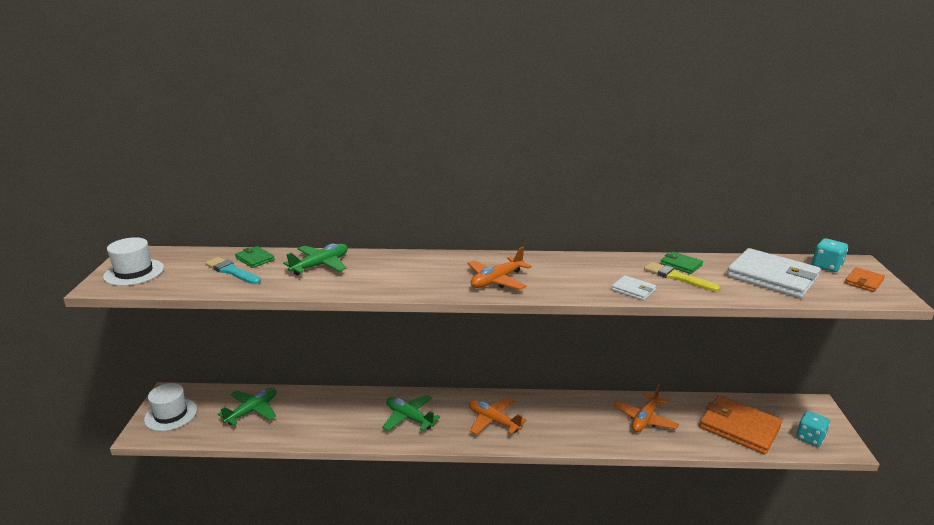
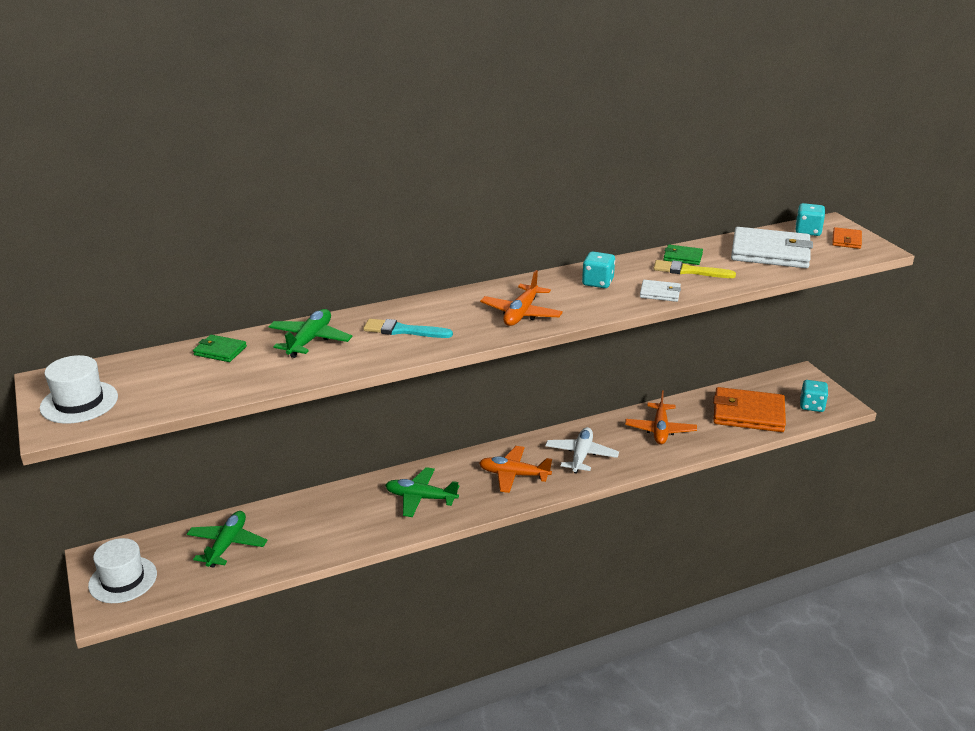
camera: 25 degrees left, 5 degrees up
(231, 271) = (208, 372): turquoise brush -> turquoise brush (403, 330)
(560, 421) = (581, 456): none -> white plane
(584, 270) = (597, 282): none -> turquoise dice

